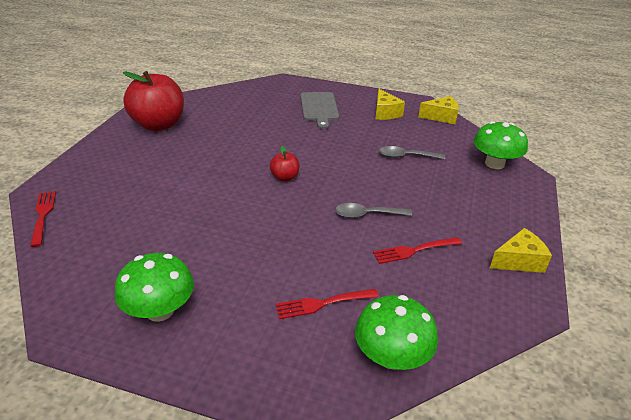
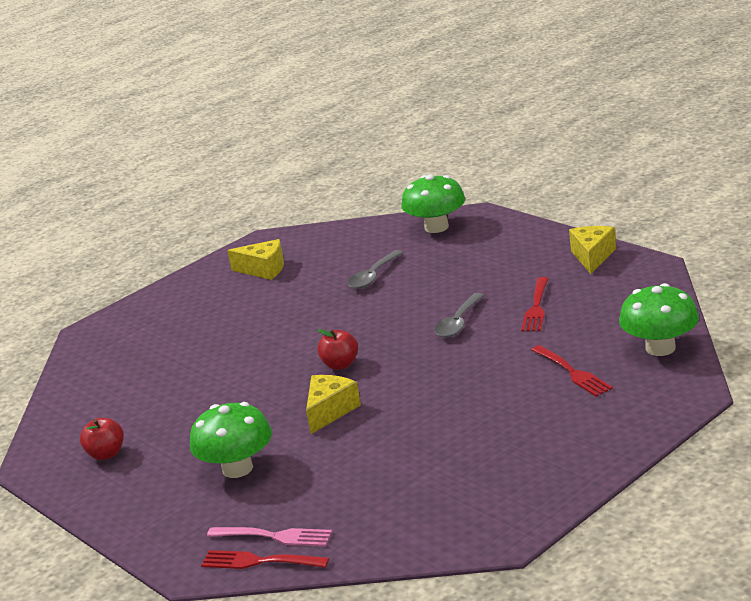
camera: 55 degrees left, 10 degrees down
(71, 213) = (274, 536): none -> pink fork
(159, 125) = (106, 454): red apple -> red apple, size x0.46
(160, 310) = (512, 473): green mushroom -> green mushroom (237, 468)
(319, 108) = (200, 315): grey cutting board -> none
(323, 303) = (572, 372): red fork -> red fork turned 45 degrees counterclockwise
(441, 117) = (312, 235): yellow cheese -> yellow cheese (330, 411)

